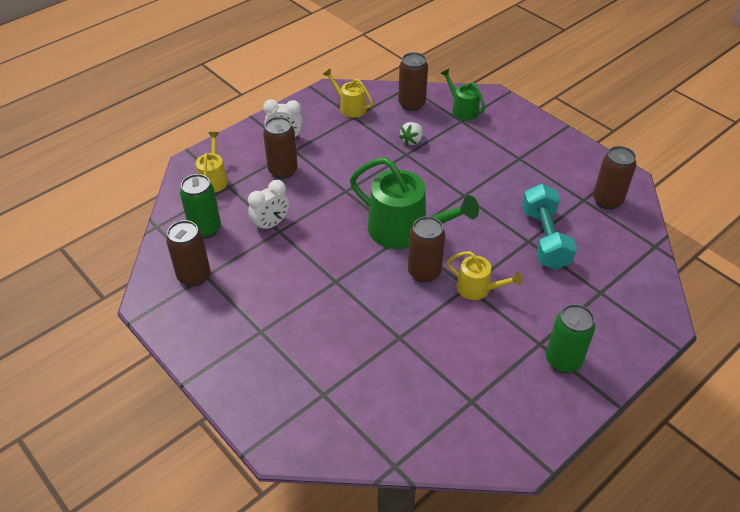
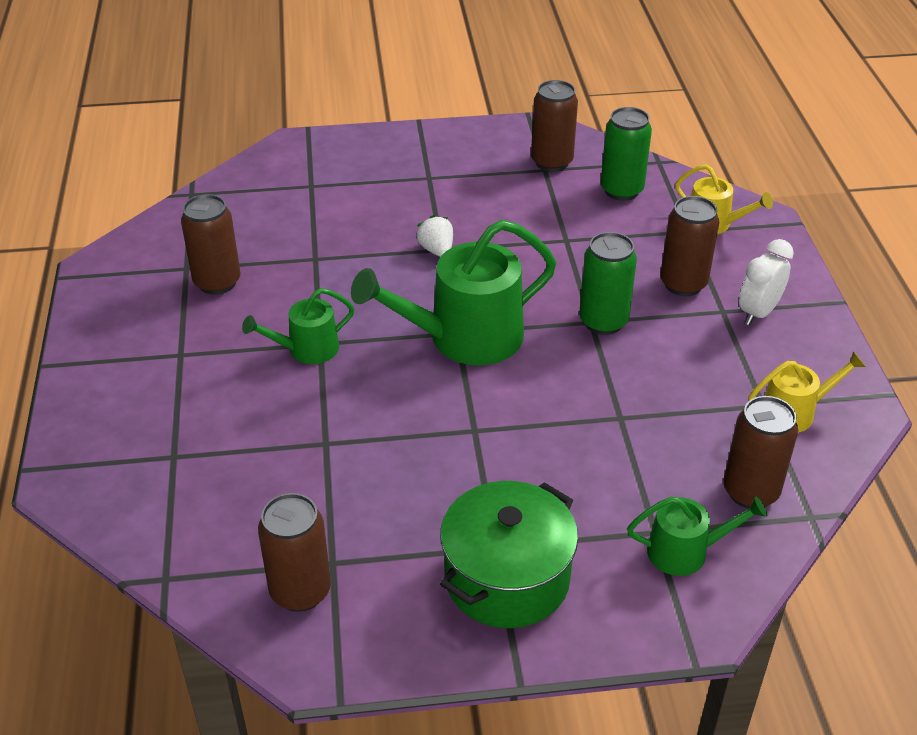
camera: 125 degrees right, 5 degrees down
(271, 224) = (584, 237): white clock -> none
(412, 140) = (648, 440): white strawberry -> white strawberry (436, 250)
(424, 272) = (380, 319): brown can -> brown can (217, 282)
(477, 288) = (307, 349): yellow watering can -> green watering can
(530, 148) = (507, 578): none -> green pot
(545, 238) = (311, 462): turquoise dumbbell -> none
(563, 360) = (139, 358): green can -> green can (603, 322)

